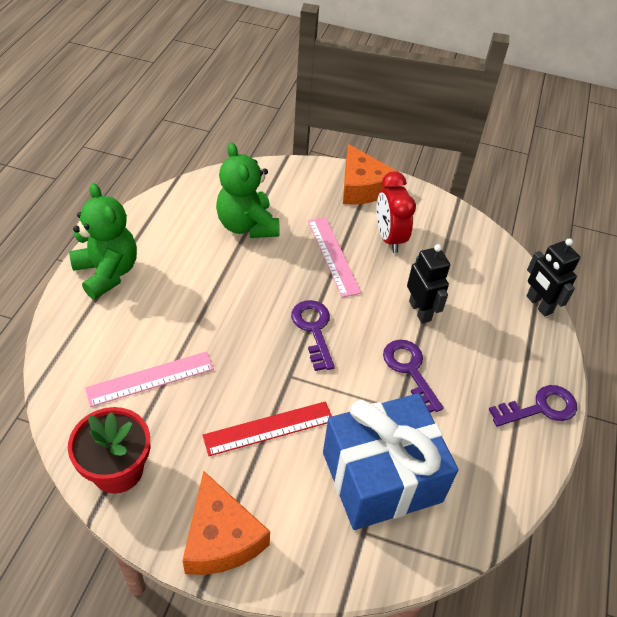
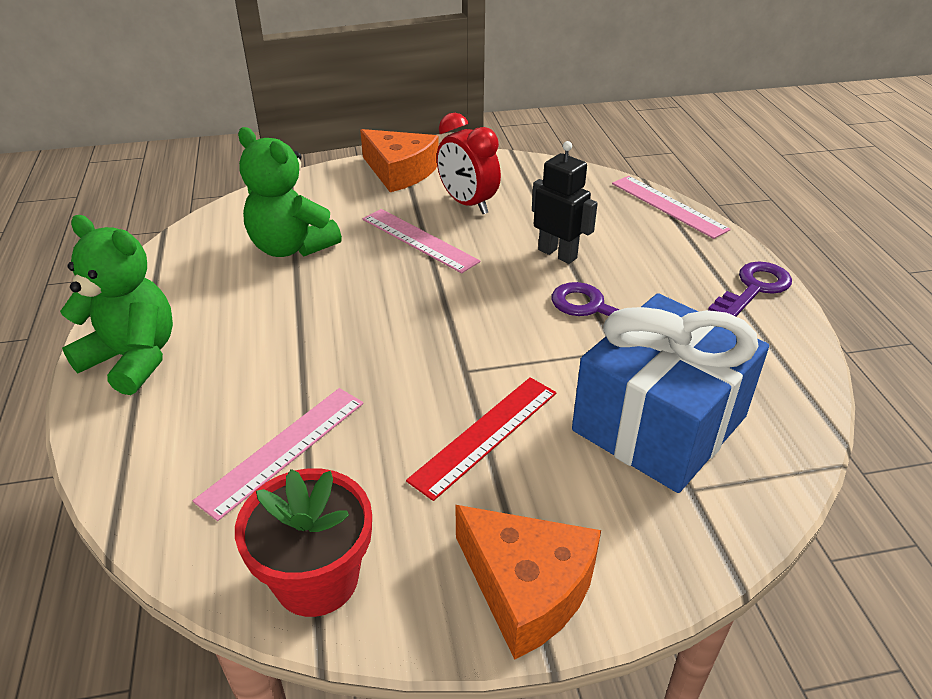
camera: 25 degrees left, 10 degrees down
(313, 330) = (455, 315): purple key -> none
(538, 304) = (668, 206): black robot -> pink ruler

